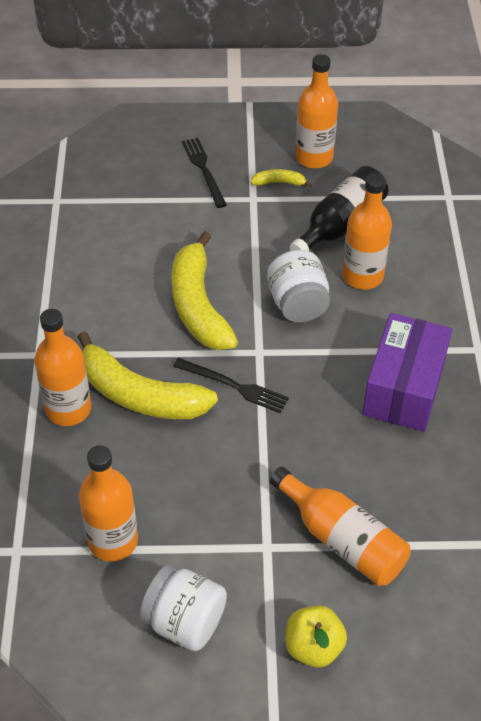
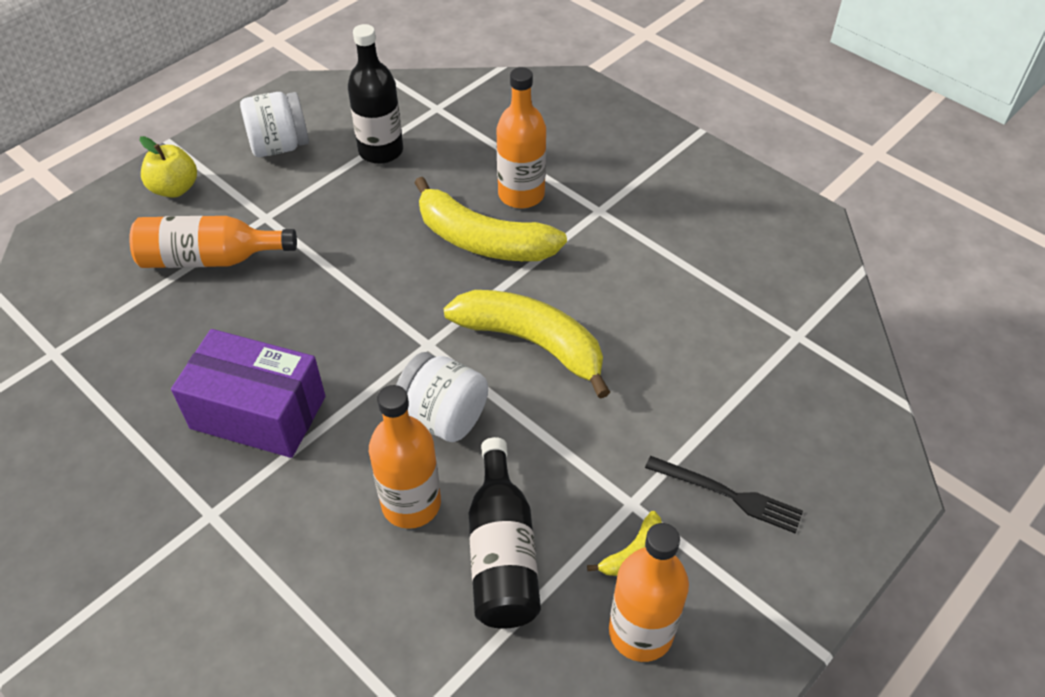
camera: 135 degrees right, 0 degrees up
(113, 541) = (381, 151): orange bottle -> black bottle
(140, 395) = (482, 240): yellow banana -> yellow banana turned 135 degrees counterclockwise
(234, 386) = (416, 301): black fork -> none
(403, 388) = (258, 412): purple box -> purple box turned 45 degrees counterclockwise

